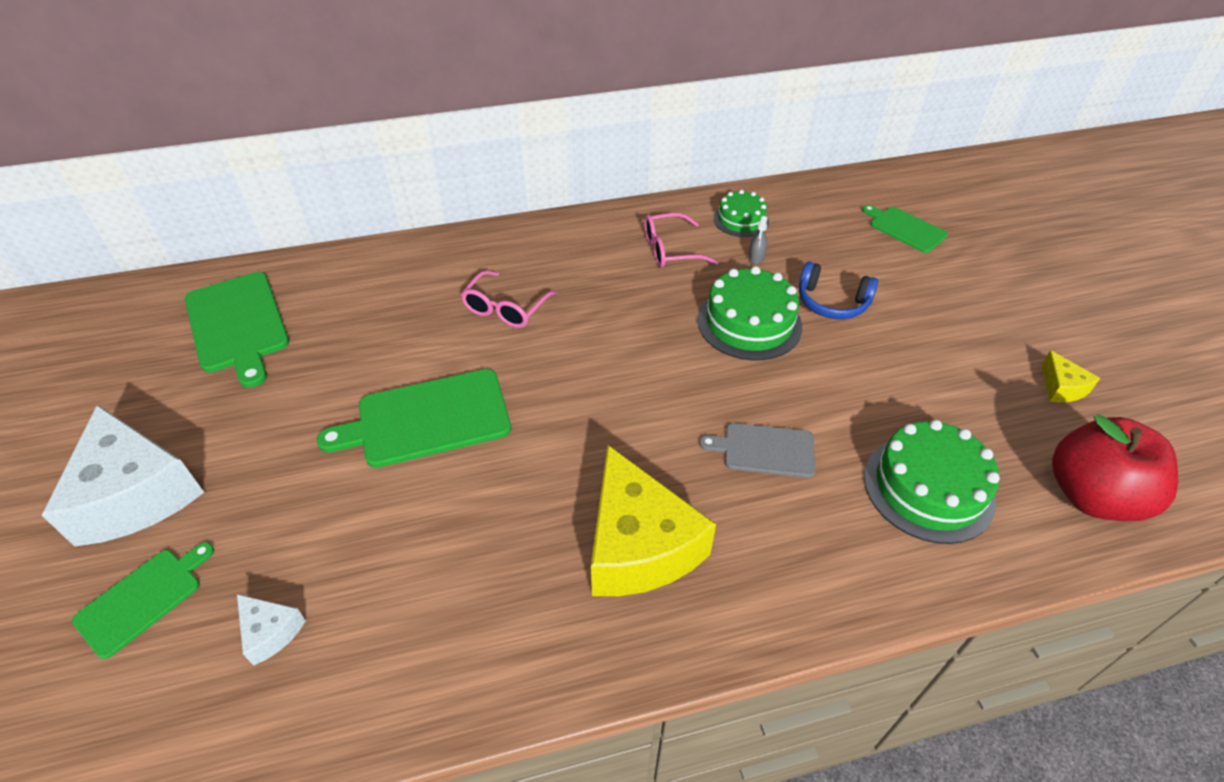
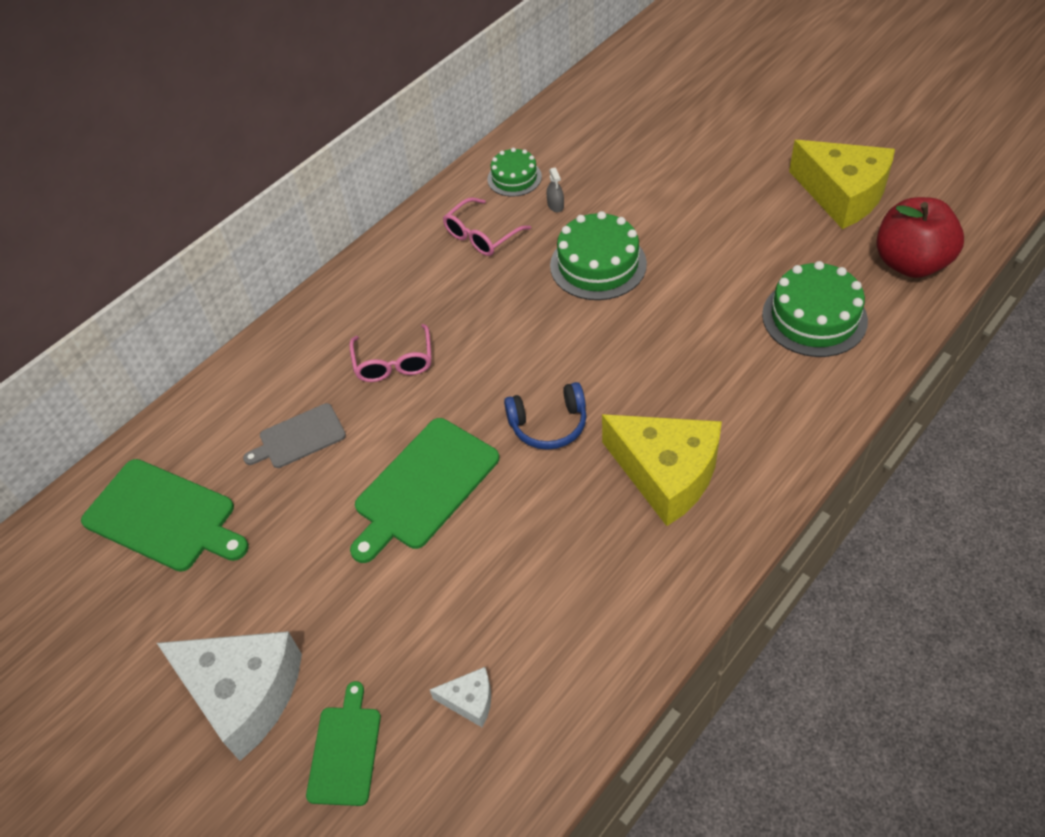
camera: 30 degrees left, 5 degrees up
(765, 450) = (691, 355): grey cutting board -> grey cutting board (299, 437)
(832, 302) = (643, 213): blue headphones -> blue headphones (548, 425)
(905, 228) = (646, 119): green cutting board -> none
(1061, 387) = (842, 194): yellow cheese -> yellow cheese, size x2.26

